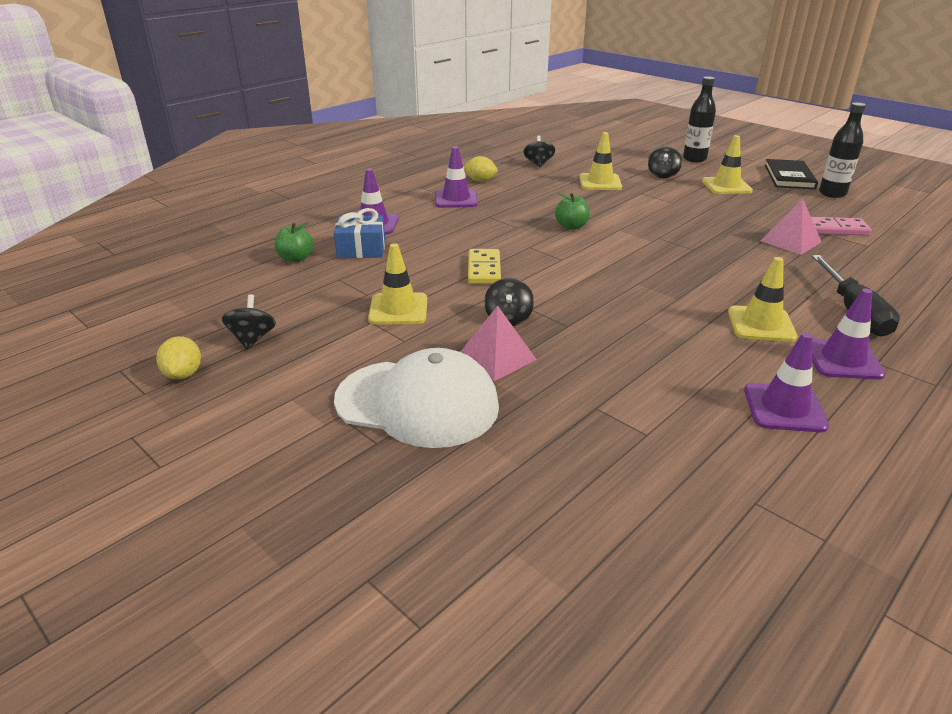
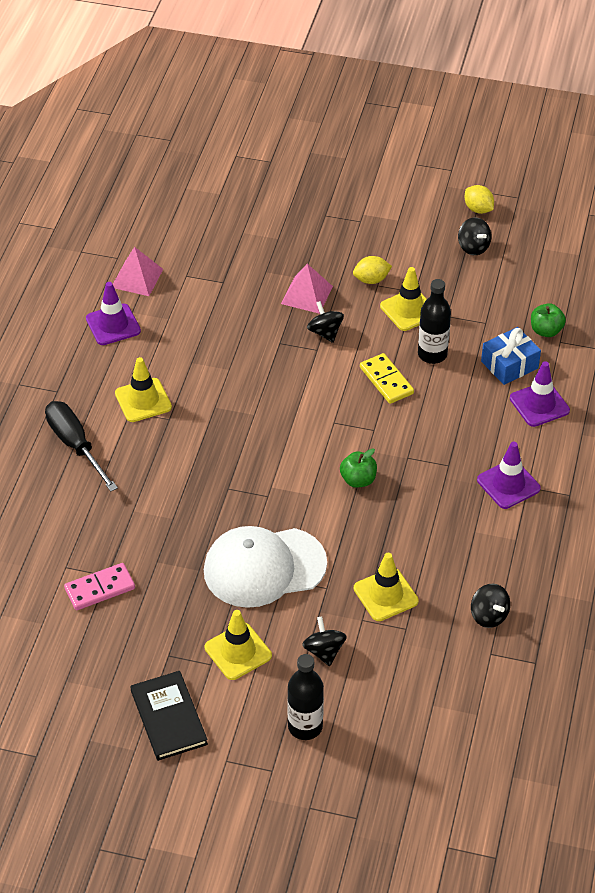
camera: 150 degrees right, 15 degrees up
(417, 403) = (325, 245): white cap -> white cap (264, 567)
(480, 181) = (519, 537): yellow lemon -> yellow lemon (371, 280)
(790, 241) = (141, 542): pink pyramid -> pink pyramid (137, 278)
(832, 193) = (110, 686): black bottle -> black bottle (432, 354)
(842, 359) = (80, 384): purple traffic cone -> none

